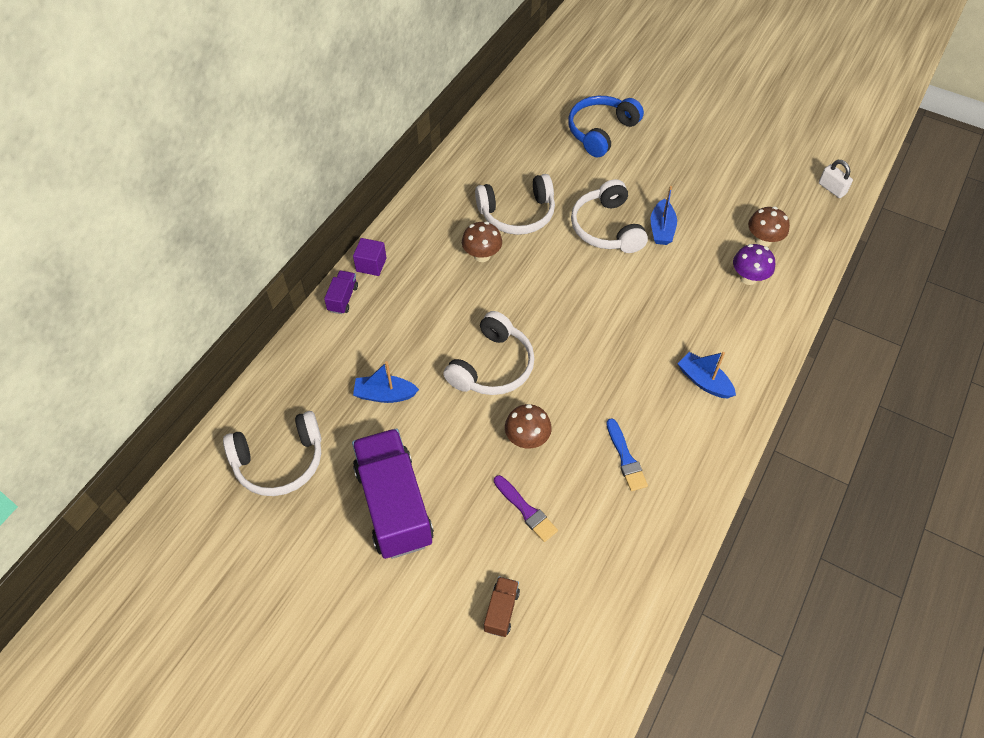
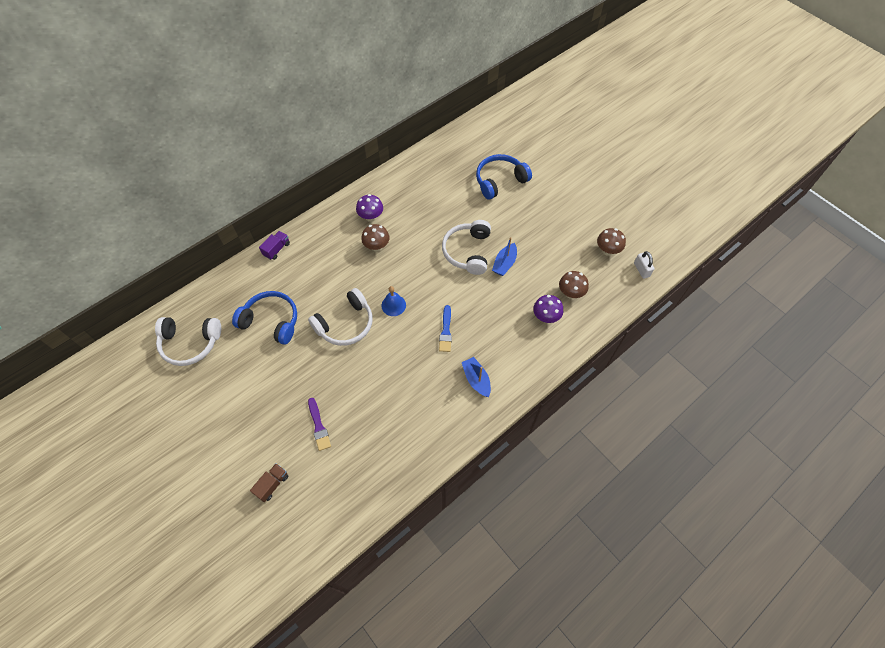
camera: 20 degrees right, 5 degrees up
(371, 265) = (304, 232): purple cube -> none
(385, 395) = (271, 321): blue boat -> blue headphones
(394, 505) = (242, 394): purple truck -> none
(454, 221) = (371, 217): none -> purple mushroom
(517, 214) = (414, 224): white headphones -> none
(527, 439) = (343, 380): brown mushroom -> brown mushroom (607, 250)
(545, 322) = (393, 305): none -> blue bell
(625, 458) = (398, 414): blue brush -> blue brush (446, 331)

